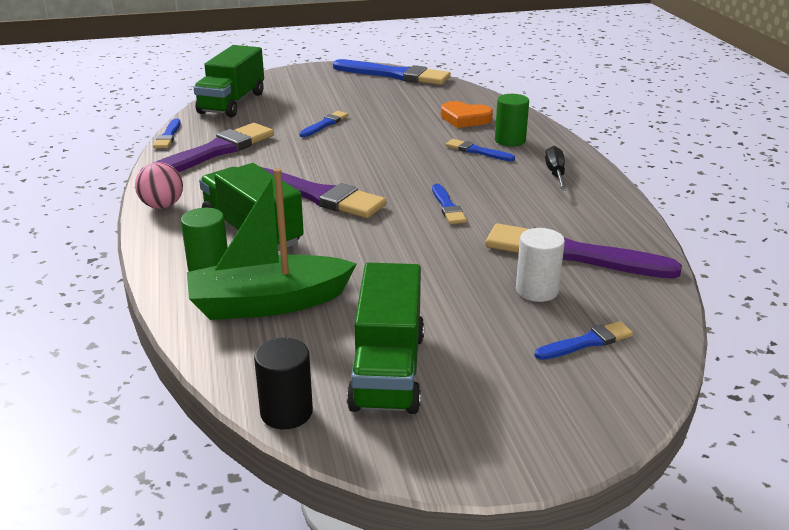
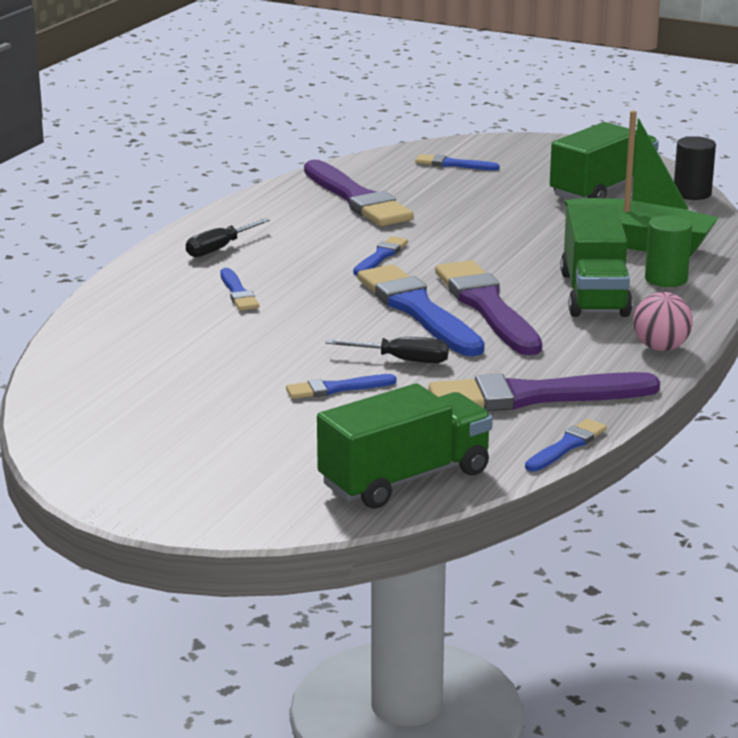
camera: 140 degrees left, 5 degrees down
(314, 147) = (402, 360): none -> black screwdriver
(395, 75) = (75, 443): blue brush -> blue brush (418, 310)
(465, 119) = (158, 334): orange heart -> none
(510, 140) = (177, 291): green cylinder -> none
(537, 290) = (429, 191): white cylinder -> none

